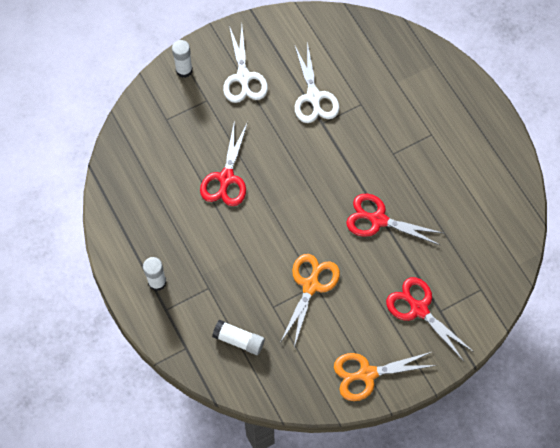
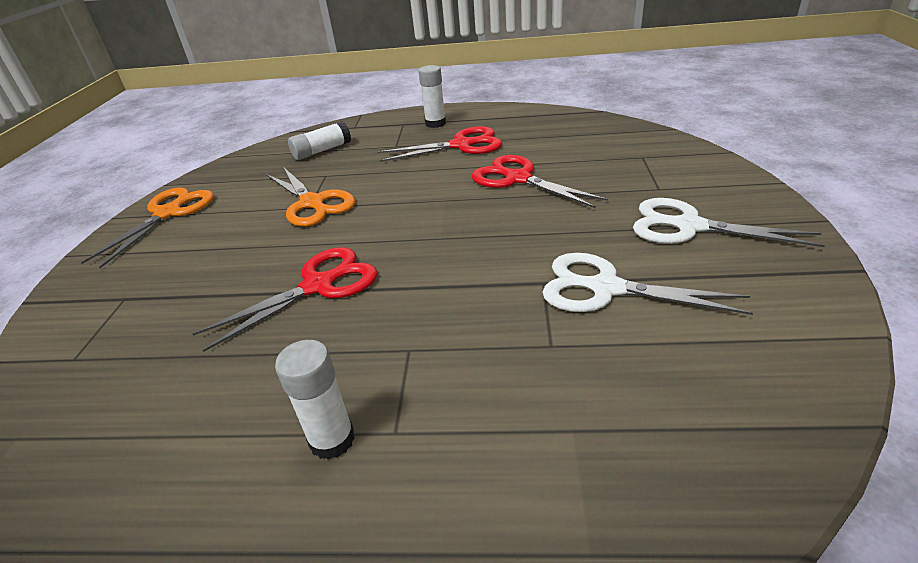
camera: 125 degrees right, 30 degrees down
(184, 70) = (726, 181): white glue stick -> white glue stick (332, 439)
(418, 309) = (158, 278): red scissors -> red scissors (462, 145)

